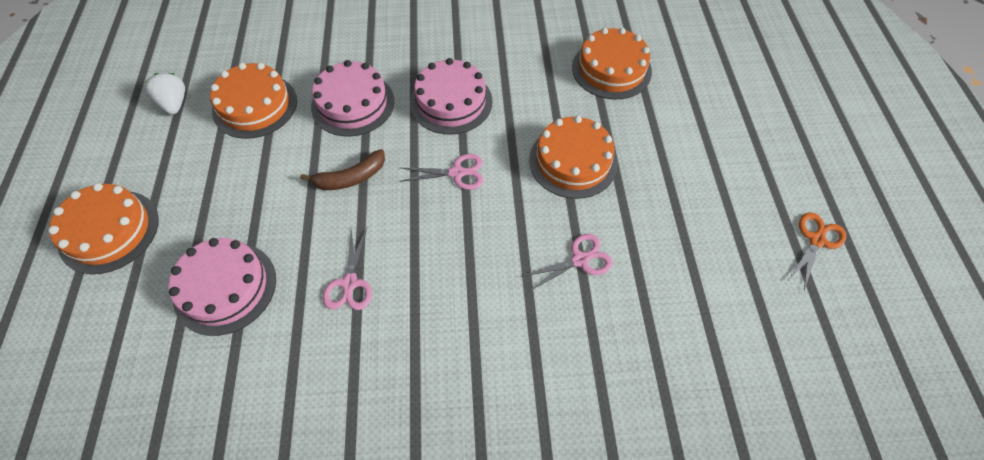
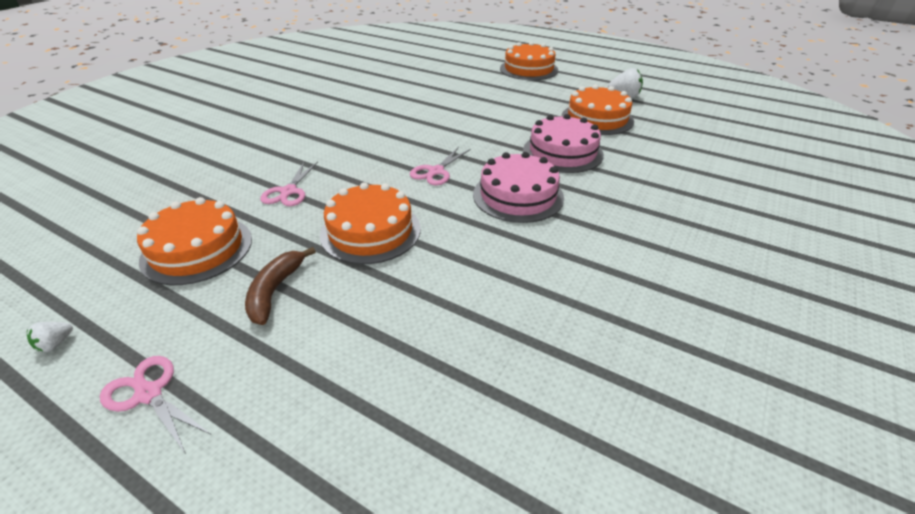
camera: 125 degrees right, 20 degrees down
(225, 287) = (451, 86): pink cake -> none
(350, 178) = (485, 133): brown banana -> brown banana (275, 291)
(350, 283) = (404, 113): pink scissors -> pink scissors (149, 394)
(611, 69) = (453, 330): orange cake -> orange cake (197, 249)
(816, 240) = (56, 344): orange scissors -> white strawberry

